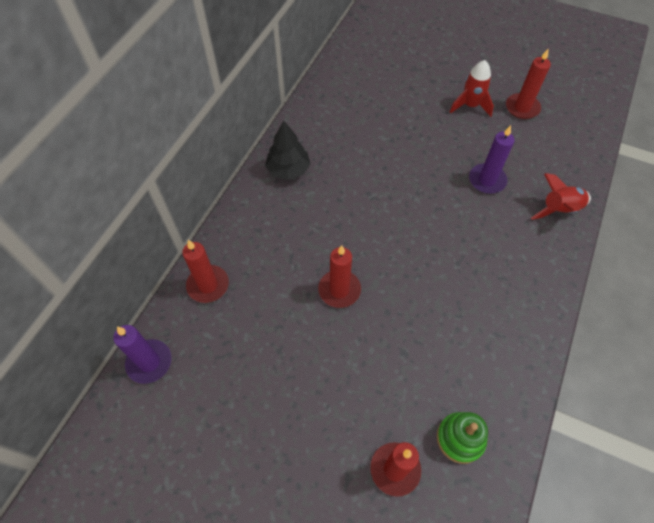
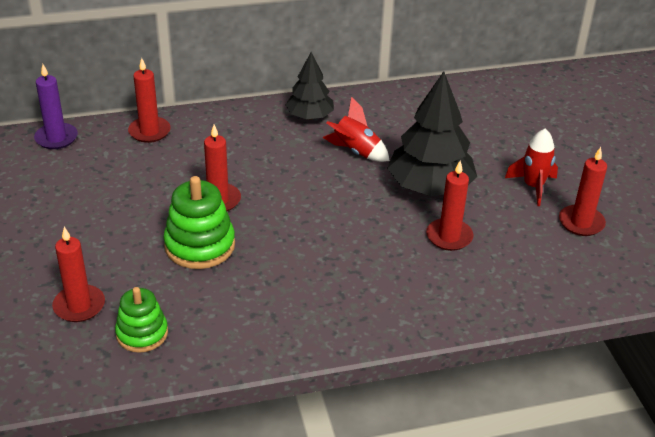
camera: 50 degrees right, 20 degrees down
(384, 335) = (200, 245): none -> green stacking toy
(428, 156) = (430, 187): none -> black tree
(487, 180) = (449, 237): purple candle -> red candle
(559, 210) = (474, 302): red rocket -> red rocket (356, 151)

